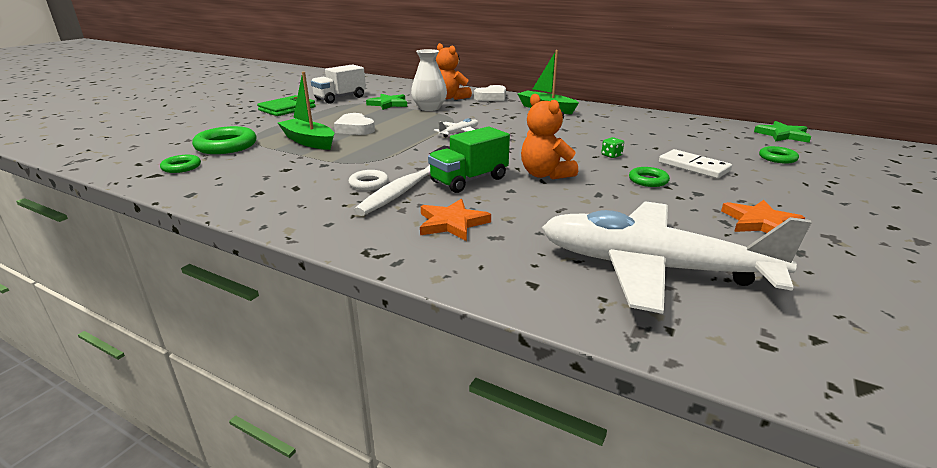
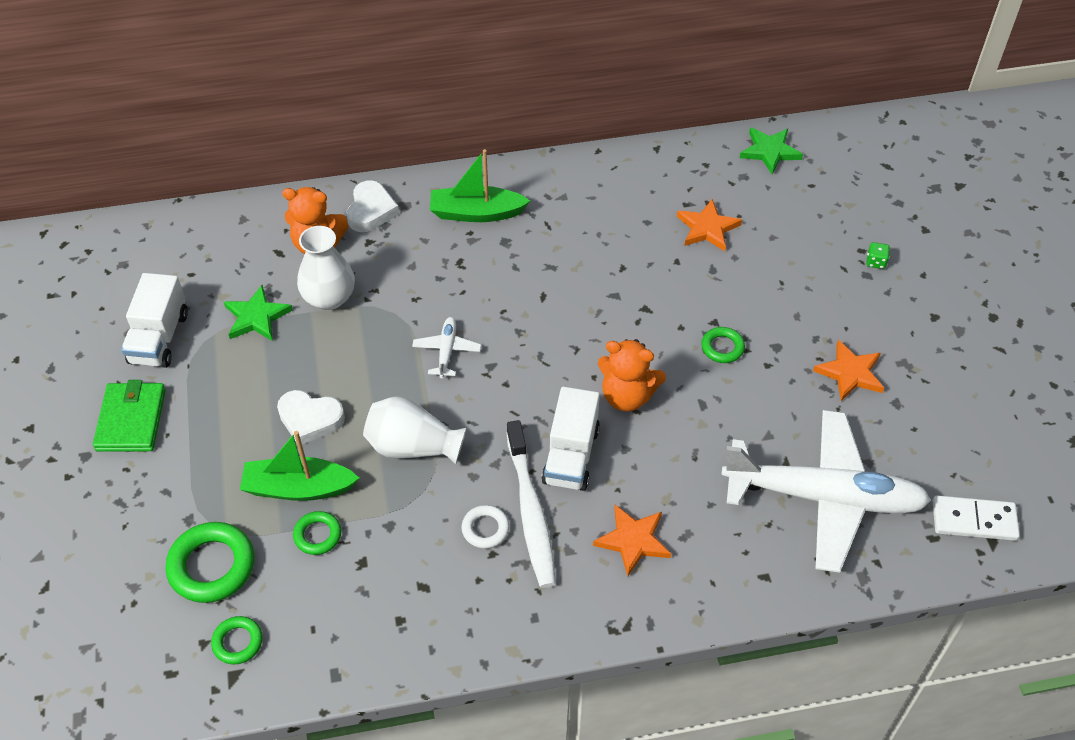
camera: 40 degrees left, 25 degrees up
(386, 149) = (413, 446): none -> white vase
(469, 180) = (571, 456): green truck -> white truck
(611, 155) = (651, 310): green dice -> green dice (875, 262)
(653, 268) = (823, 497): white plane -> white plane turned 150 degrees counterclockwise
(693, 167) = (739, 290): white domino -> white domino (974, 520)
(696, 144) = (707, 228): none -> orange star
(777, 158) = (795, 221): green ring -> green ring (317, 535)

